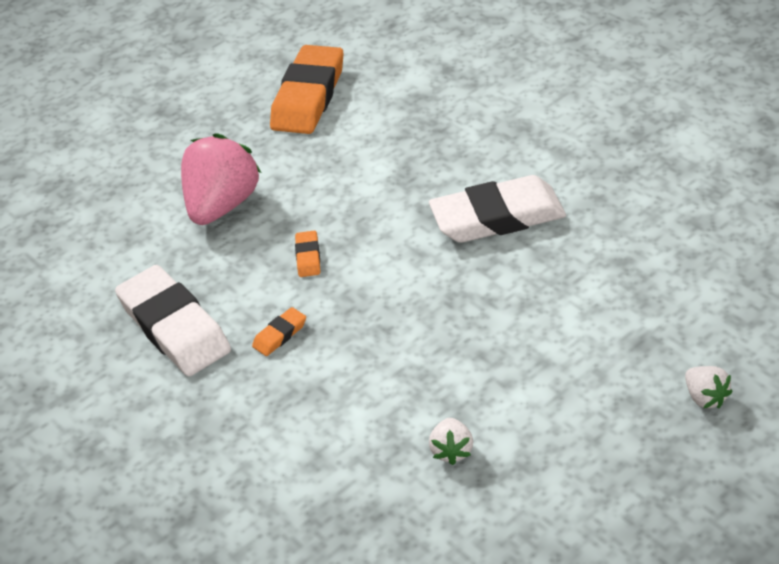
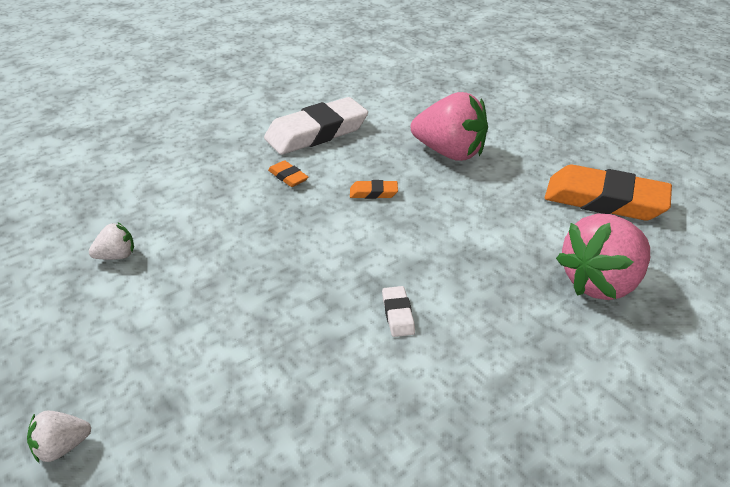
camera: 90 degrees right, 5 degrees down
(432, 102) = (601, 283): none -> pink strawberry
(452, 450) = (116, 256): white strawberry -> white strawberry turned 150 degrees clockwise
(497, 217) = (398, 314): white eraser -> white eraser, size x0.42

